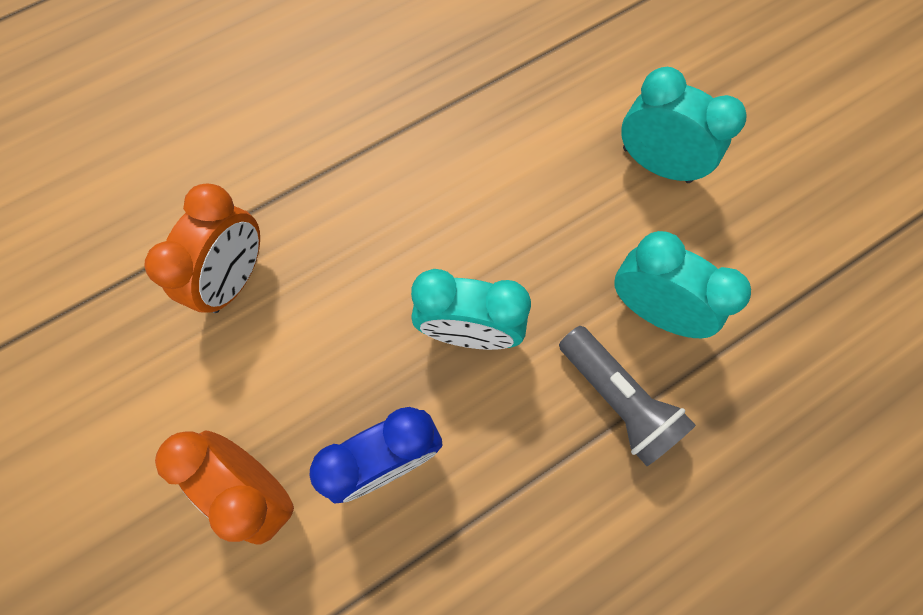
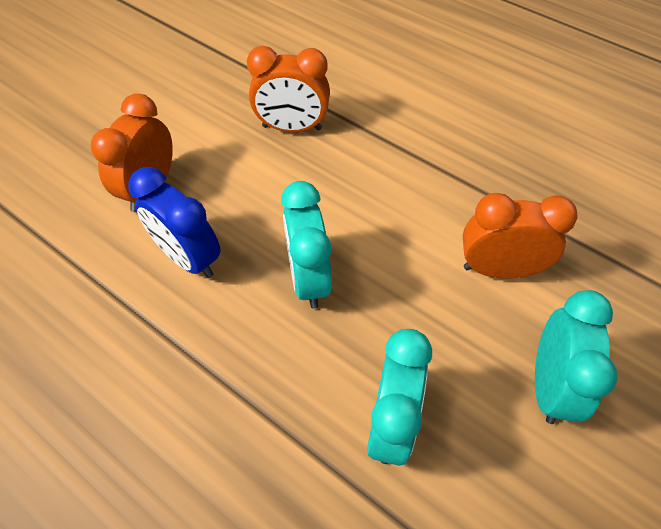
camera: 70 degrees right, 15 degrees down
(526, 147) = (499, 269): none -> orange clock
(617, 399) = (291, 413): grey flashlight -> none

